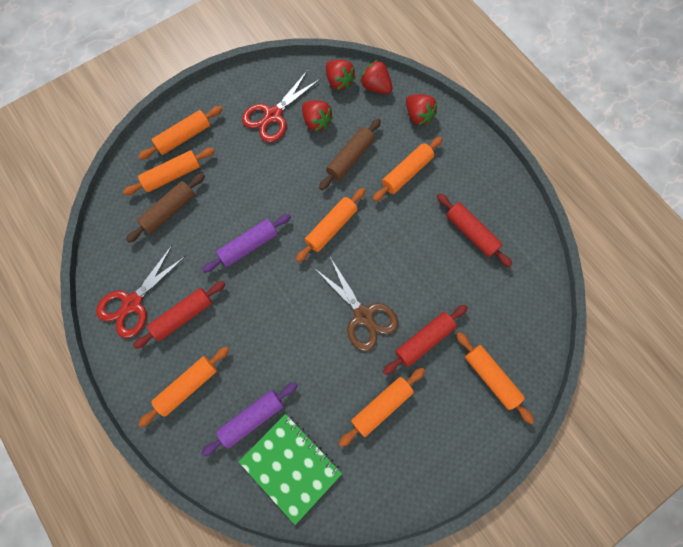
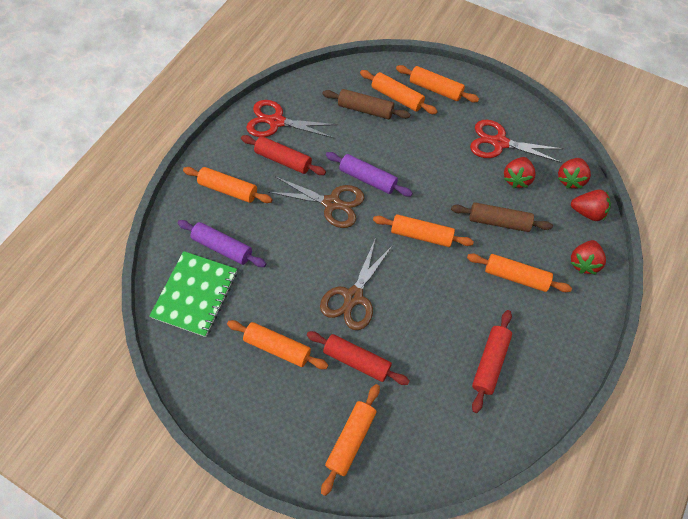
camera: 65 degrees right, 10 degrees down
(257, 291) = (331, 203): none -> brown scissors
(375, 87) = (587, 212): red strawberry -> red strawberry turned 90 degrees clockwise

